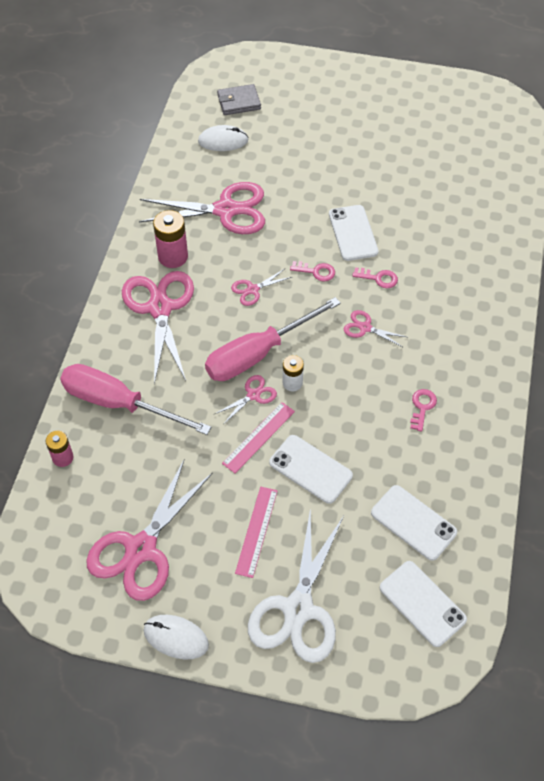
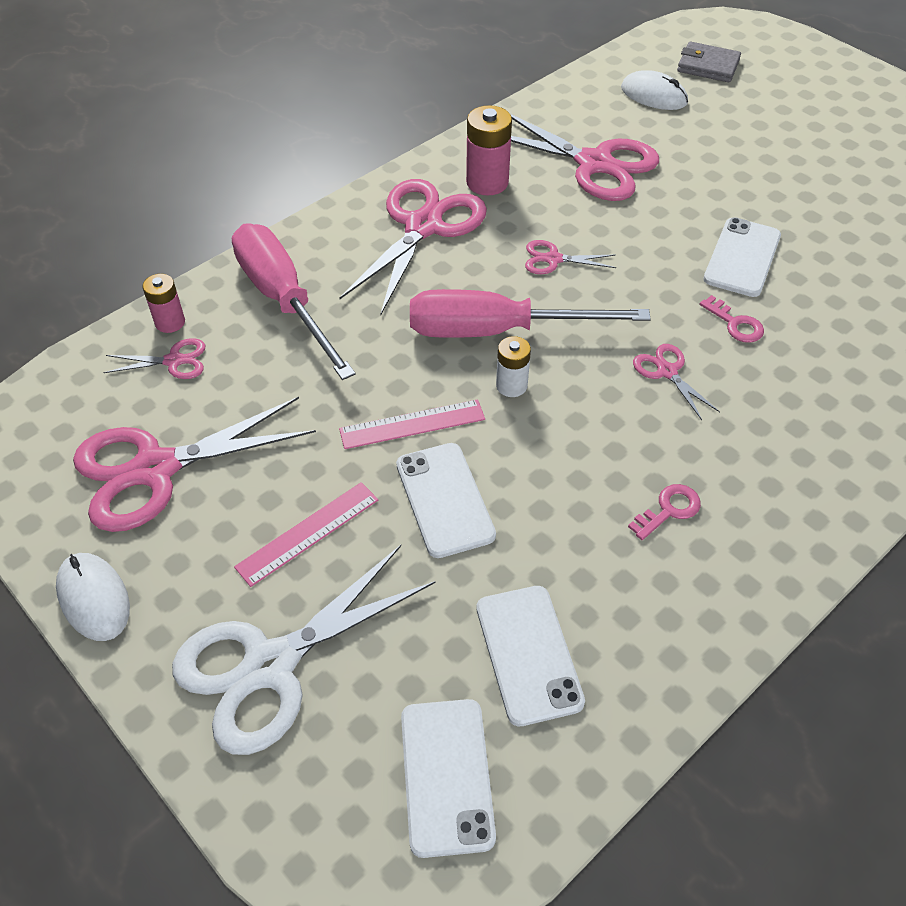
camera: 35 degrees right, 5 degrees down
(253, 395) = (449, 373): pink scissors -> pink scissors (174, 361)
(316, 271) = (654, 277): pink key -> none

